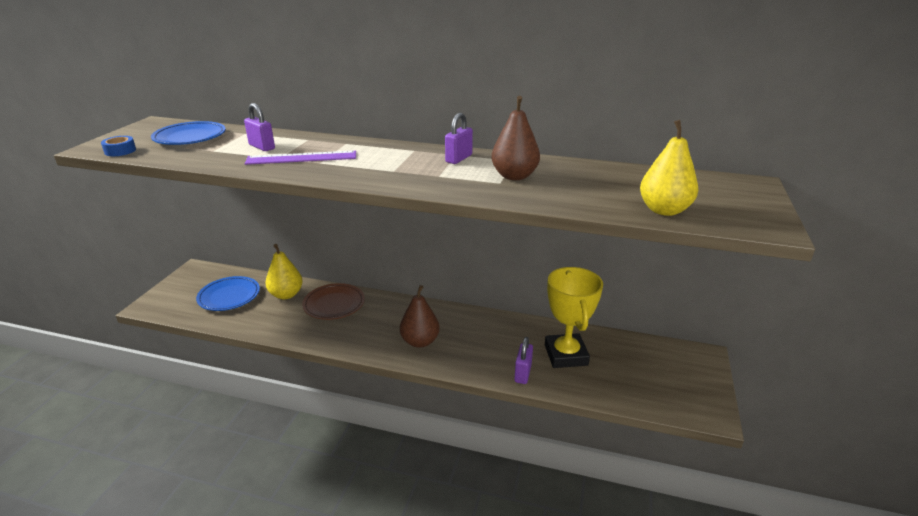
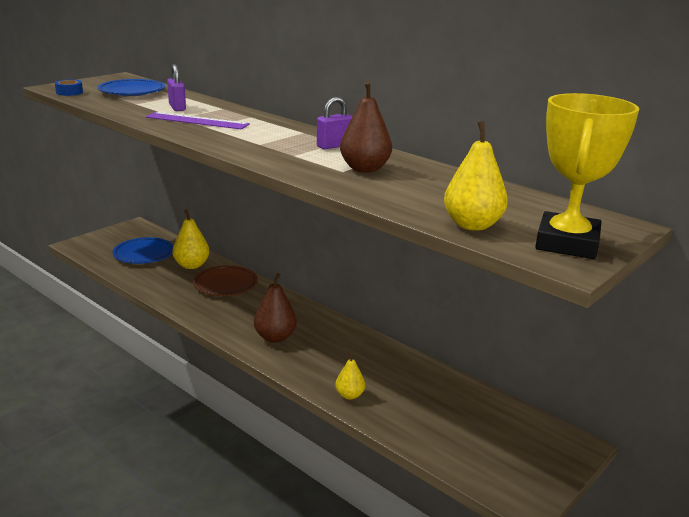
camera: 25 degrees right, 5 degrees down
(523, 373) = (349, 395): purple padlock -> yellow pear
(566, 355) = (411, 394): yellow trophy -> yellow trophy (567, 243)

